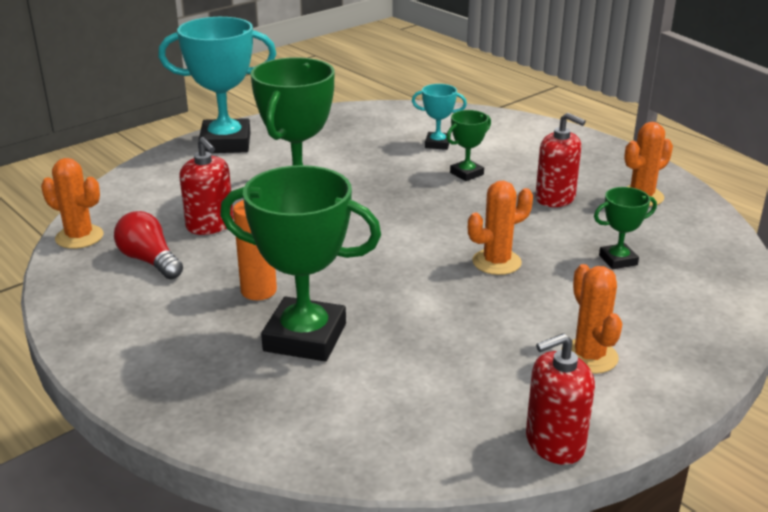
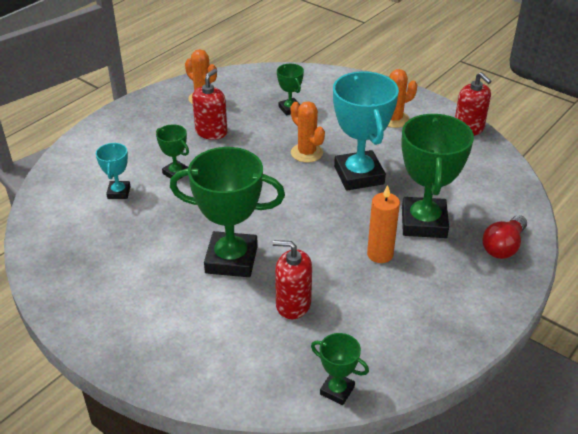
camera: 100 degrees left, 10 degrees up
(79, 237) = (337, 390): orange cactus -> green trophy
(149, 261) = (360, 327): red light bulb -> red light bulb (503, 246)
(210, 225) = (293, 304): red soap dispenser -> red soap dispenser turned 120 degrees counterclockwise
(226, 143) = (119, 335): turquoise trophy -> turquoise trophy (358, 175)

